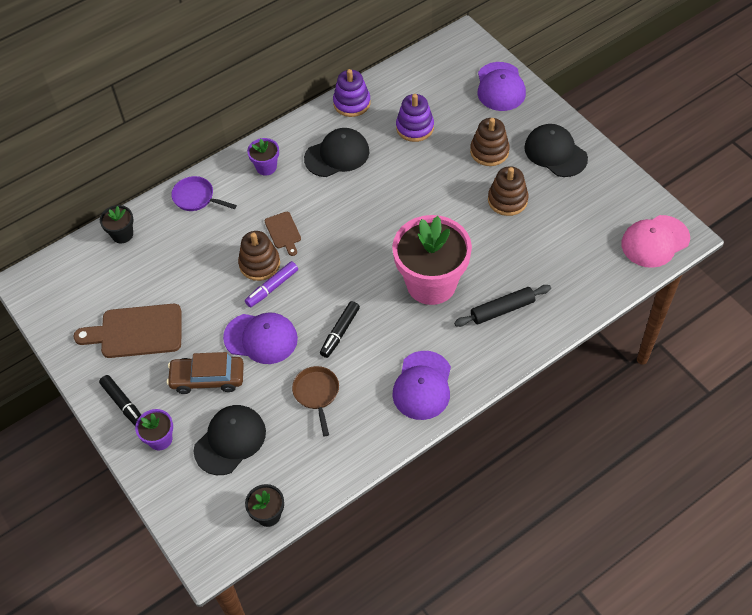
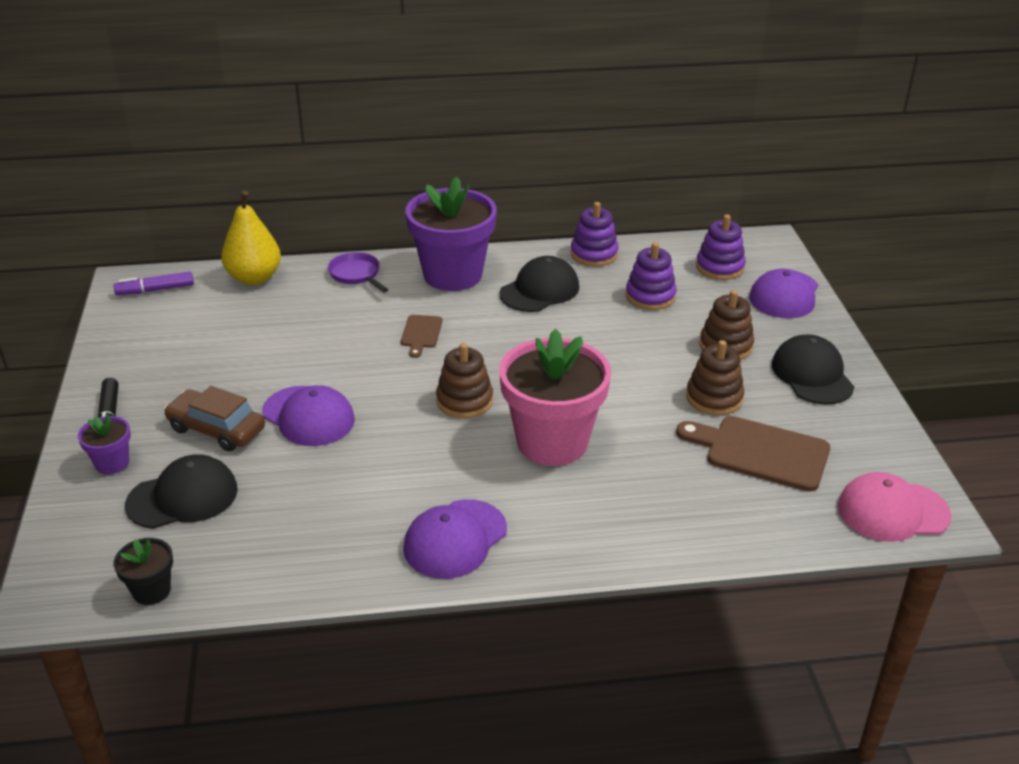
camera: 25 degrees right, 20 degrees down
(122, 234) = (254, 278): black flower pot -> yellow pear
(136, 331) = (186, 360): brown cutting board -> brown cutting board (760, 452)
(259, 264) = (369, 351): brown stacking toy -> brown stacking toy (464, 401)
(266, 167) = (452, 275): purple flower pot -> purple flower pot, size x2.23
(272, 287) = (363, 376): purple marker -> purple marker (155, 290)
(317, 394) = (321, 494): brown pan -> none
(337, 155) = (539, 290): black cap -> black cap turned 45 degrees counterclockwise
(340, 332) = (402, 446): black marker -> none
(444, 79) = (719, 267): none -> purple stacking toy
(502, 310) = (622, 502): black rolling pin -> none

